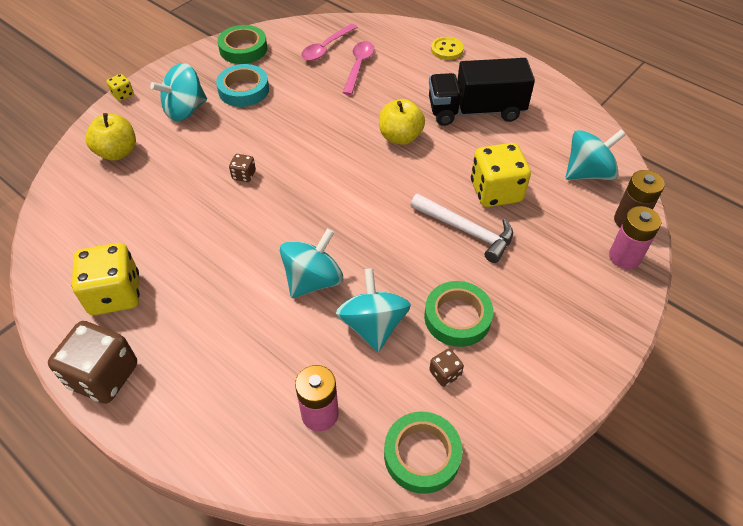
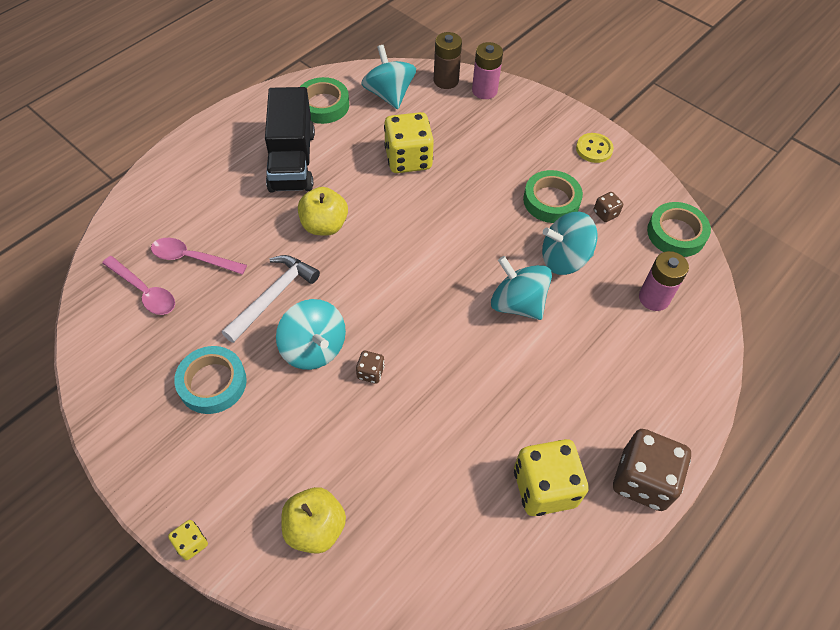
camera: 90 degrees left, 5 degrees up
(185, 110) = (242, 451): turquoise spinning top -> turquoise spinning top (314, 348)
(243, 49) = (120, 389): green tape -> green tape (323, 105)
(447, 50) = (181, 174): yellow button -> yellow button (594, 149)
(466, 231) = (456, 185): white hammer -> white hammer (273, 296)

